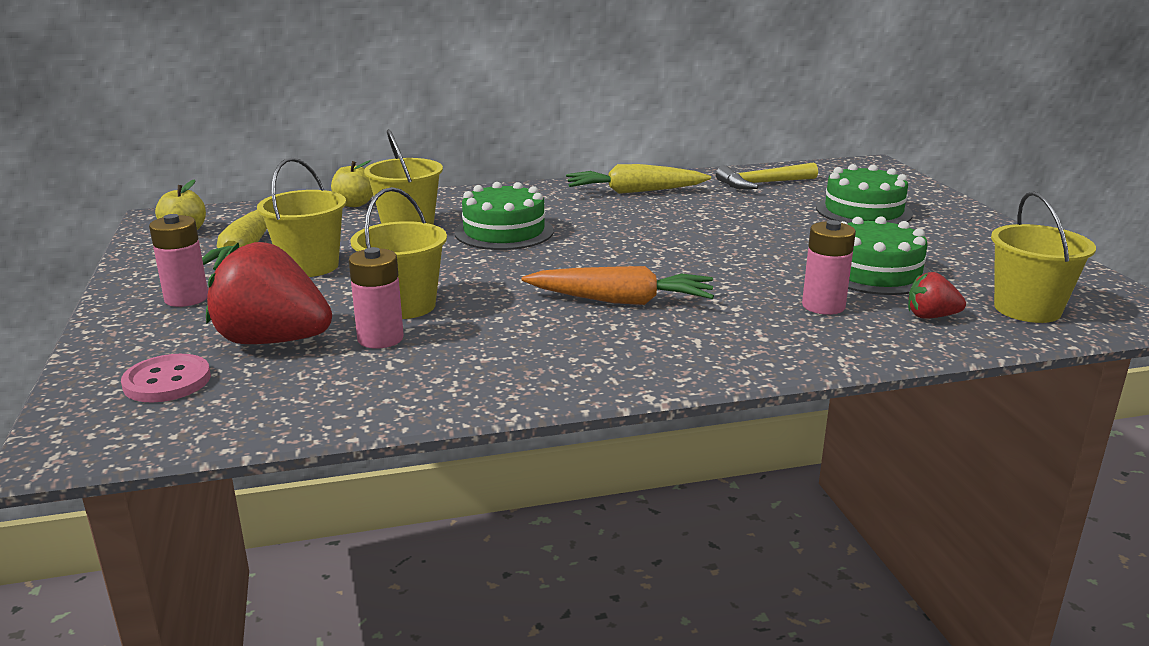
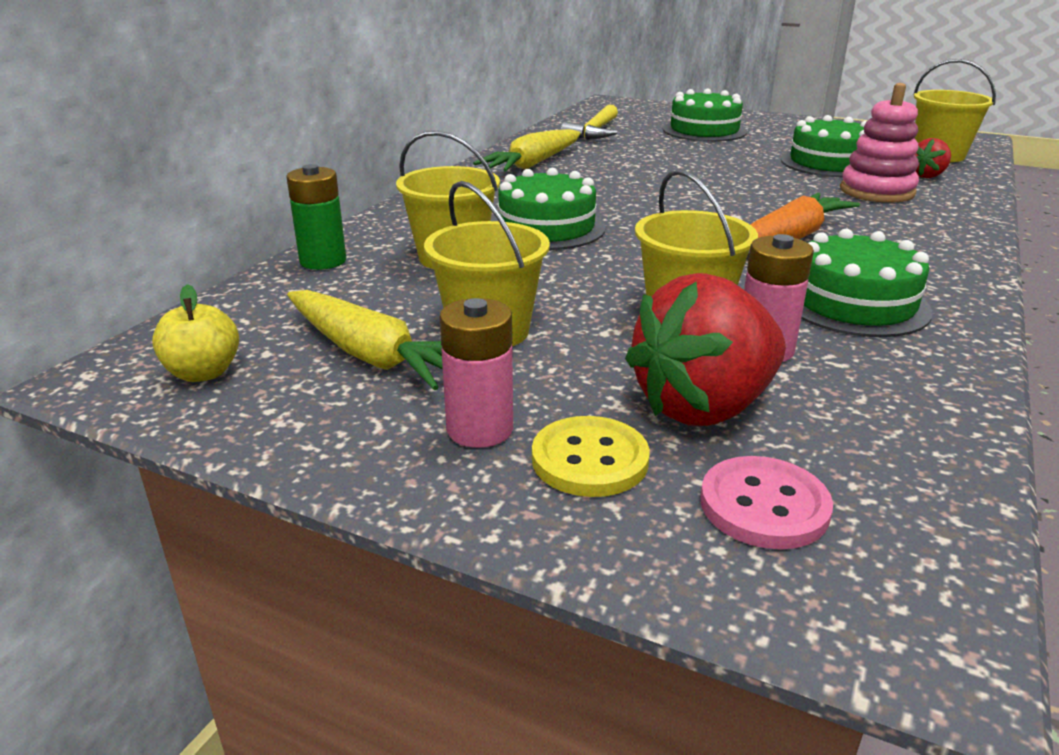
camera: 50 degrees left, 5 degrees up
(178, 330) = (590, 460): none -> yellow button
(354, 204) = (323, 261): yellow apple -> green battery
(509, 349) = (854, 303): none -> green cake
(823, 306) = (876, 191): pink battery -> pink stacking toy

